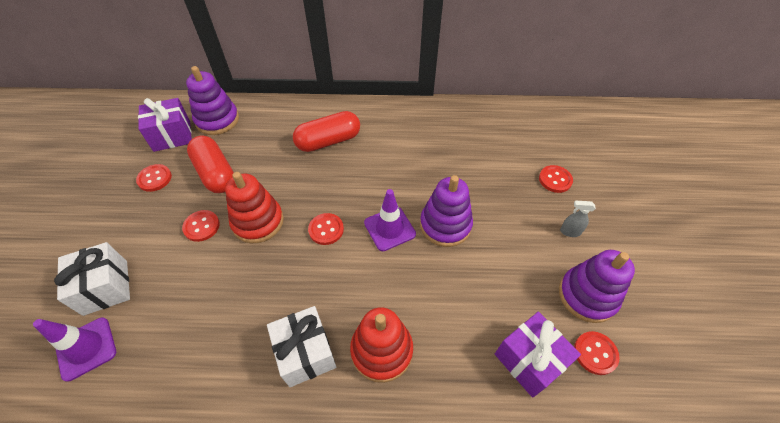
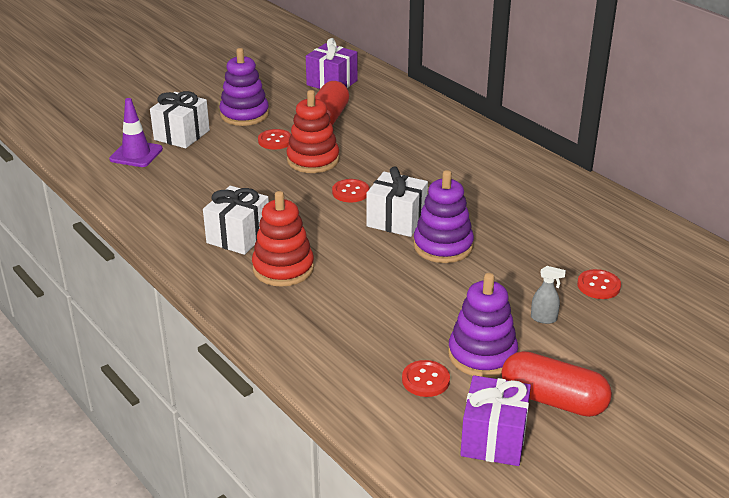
camera: 50 degrees right, 20 degrees down
(154, 178) = (285, 100): red button -> none
(217, 120) = (377, 90): purple stacking toy -> purple stacking toy (244, 114)
(328, 141) = (439, 148): red capsule -> red capsule (553, 400)
(389, 228) = (396, 220): purple traffic cone -> white gift
(529, 360) = (370, 345): purple gift -> purple gift (493, 439)
(569, 232) = (544, 318): grey spray bottle -> grey spray bottle turned 135 degrees clockwise

